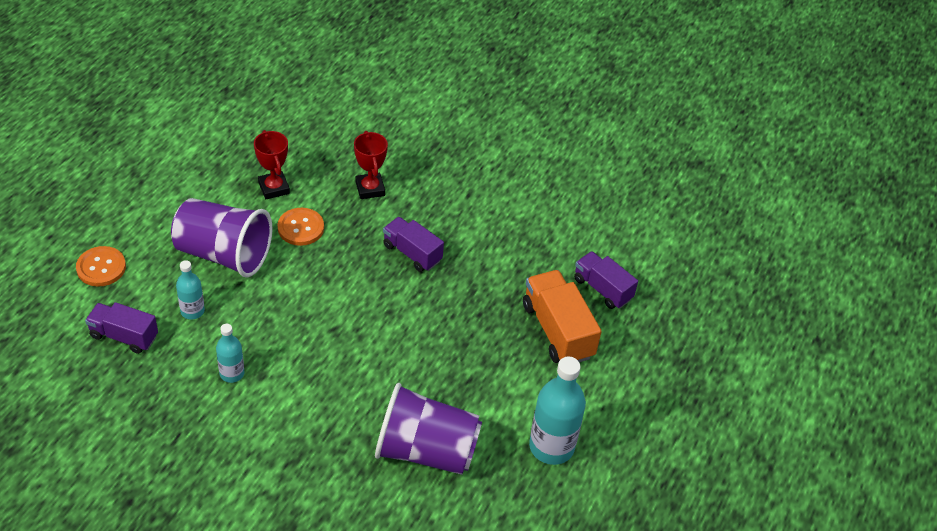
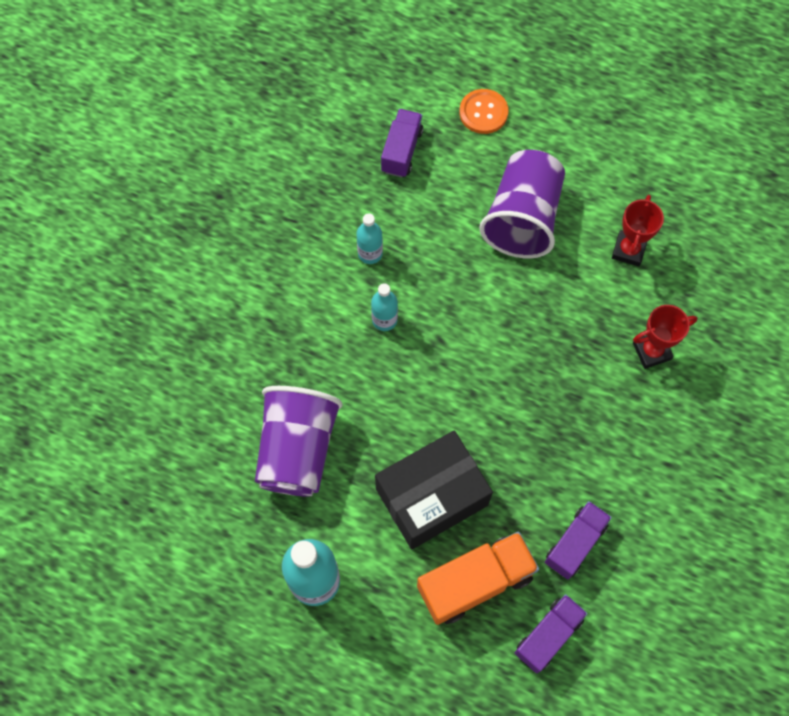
camera: 90 degrees right, 20 degrees up
(192, 311) = (442, 204): turquoise bottle -> turquoise bottle (384, 320)
(274, 188) = (628, 250): red trophy -> red trophy turned 45 degrees counterclockwise
(301, 228) = (575, 287): orange button -> none
(412, 253) = (562, 408): purple truck -> purple truck (575, 543)
(481, 352) = (431, 496): none -> black box

